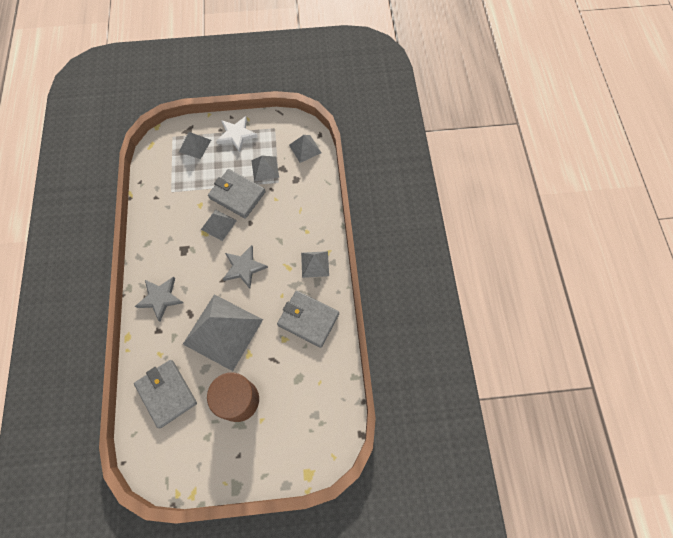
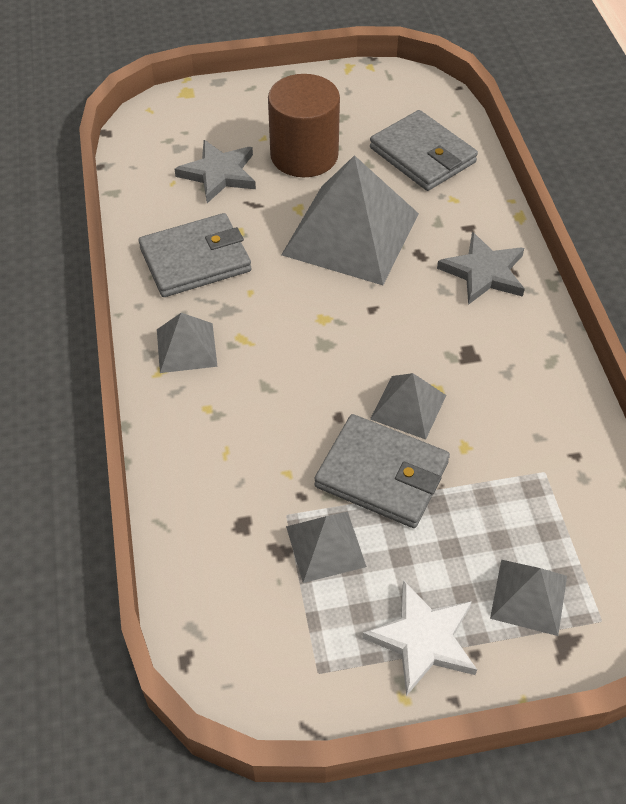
camera: 175 degrees right, 15 degrees down
(244, 267) = (334, 331): grey star -> grey star (219, 174)
(305, 148) = (224, 612): grey pyramid -> none
(308, 319) = (195, 260): grey wallet -> grey wallet turned 45 degrees counterclockwise

